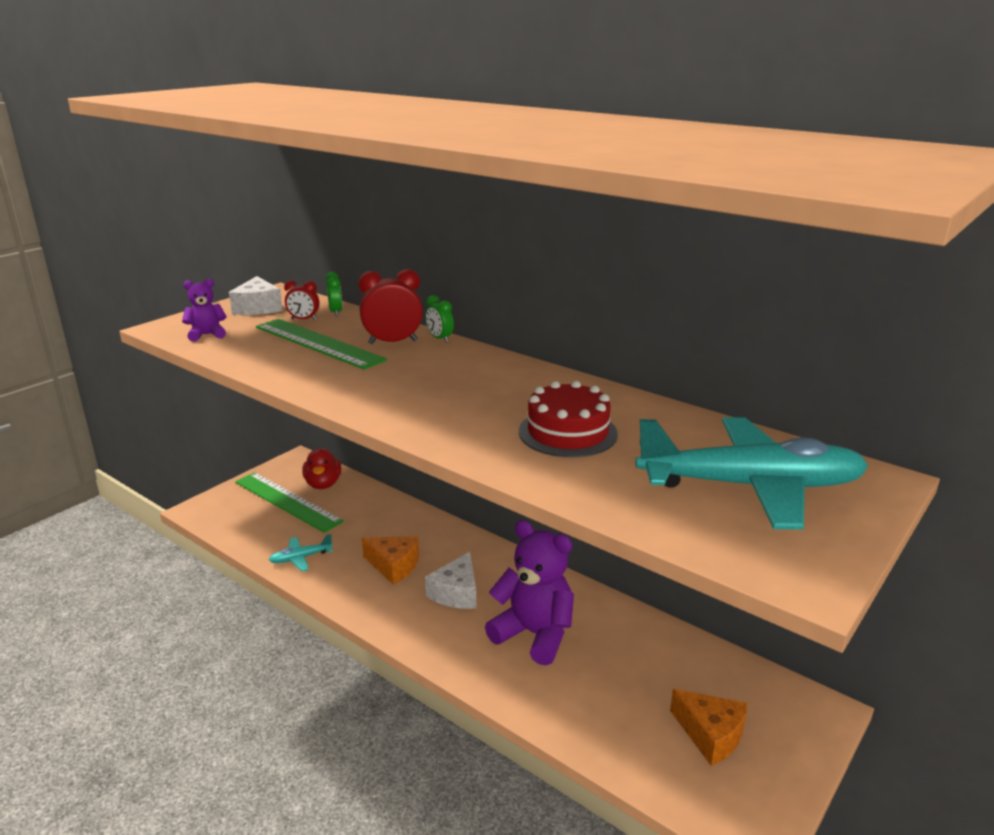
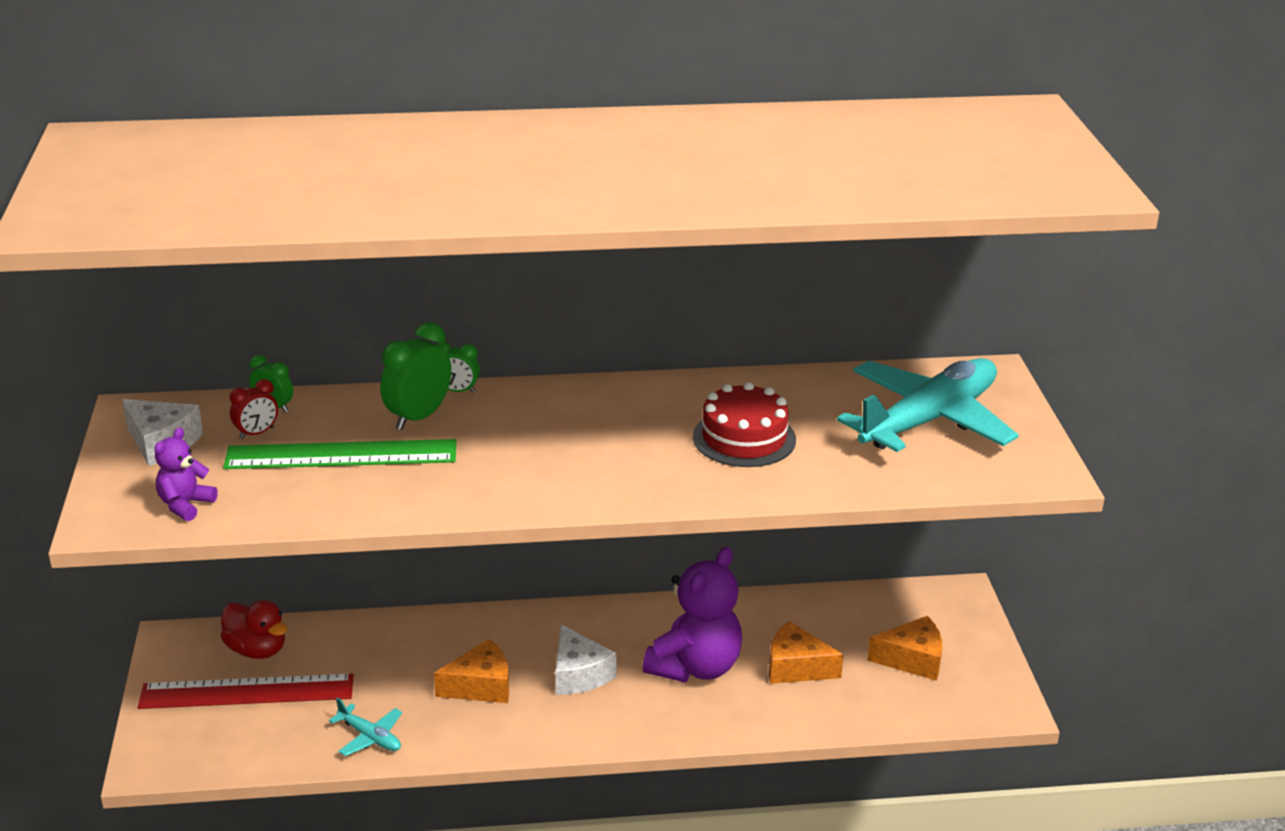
camera: 45 degrees left, 5 degrees up
(287, 501) = (247, 692): green ruler -> red ruler
(300, 558) = (370, 737): turquoise plane -> turquoise plane turned 75 degrees counterclockwise
(393, 342) = (418, 417): red clock -> green clock
(534, 634) = (695, 667): purple teddy bear -> purple teddy bear turned 135 degrees clockwise
(606, 679) = (796, 667): none -> orange cheese

